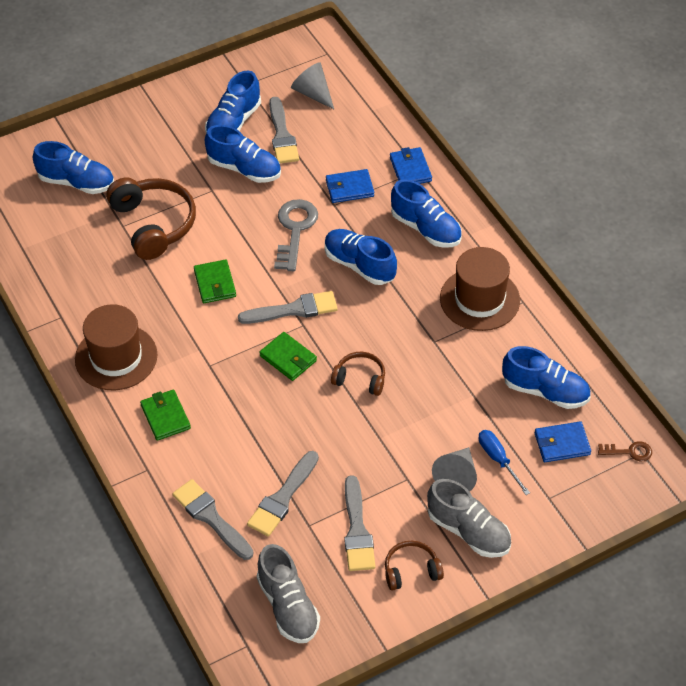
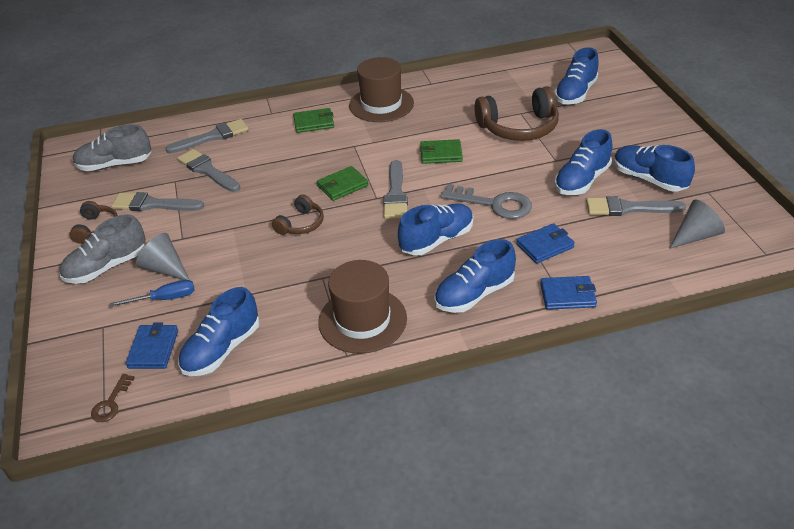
camera: 105 degrees right, 10 degrees down
(349, 188) = (545, 246): blue wallet -> blue wallet turned 60 degrees clockwise

